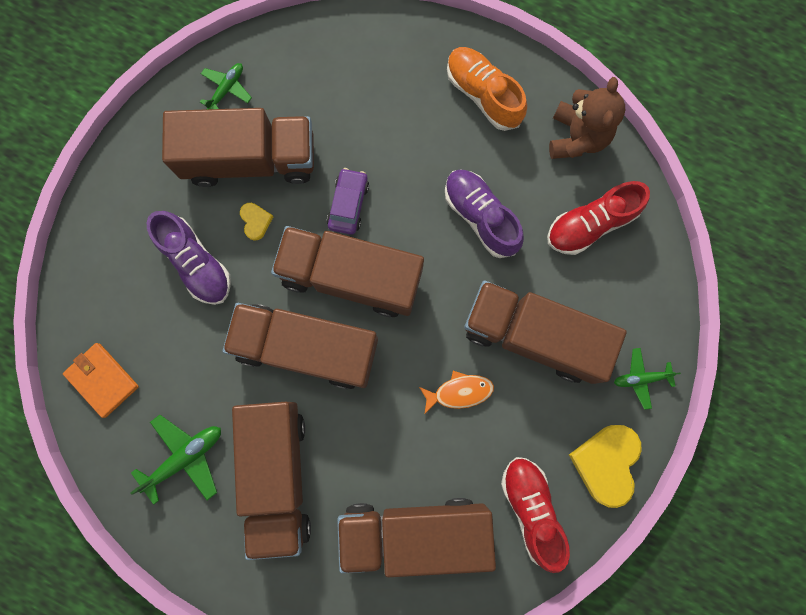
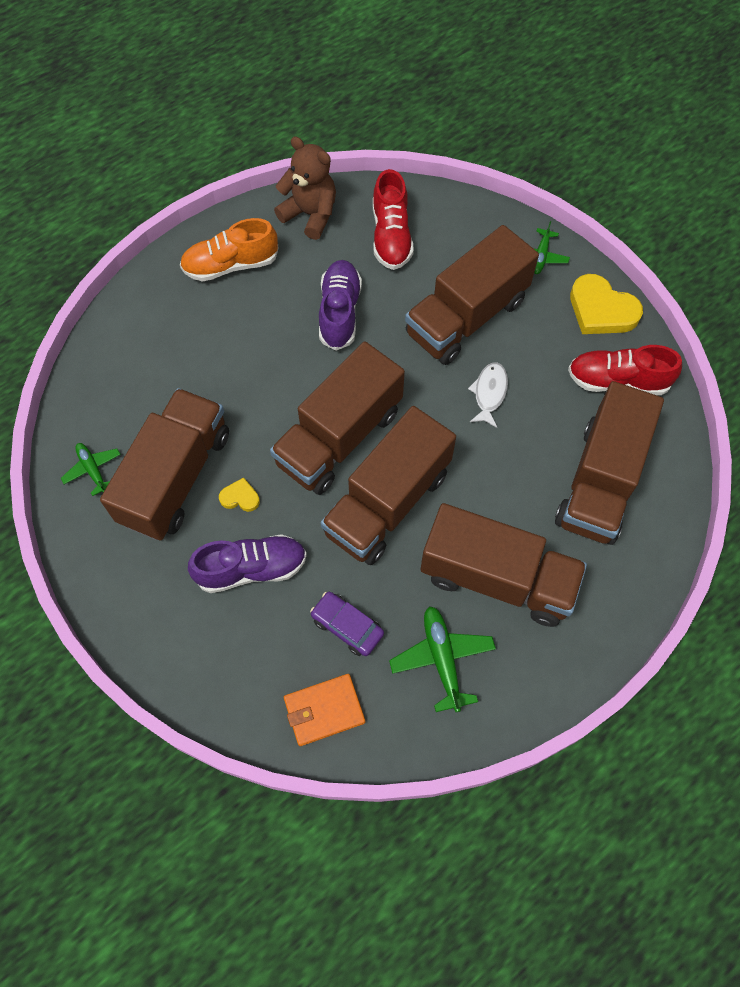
camera: 65 degrees left, 15 degrees down
(348, 204) = (269, 411): purple car -> purple car (347, 626)
(459, 392) = (489, 393): orange fish -> white fish
(480, 216) = (340, 312): purple shoe -> purple shoe turned 105 degrees clockwise

